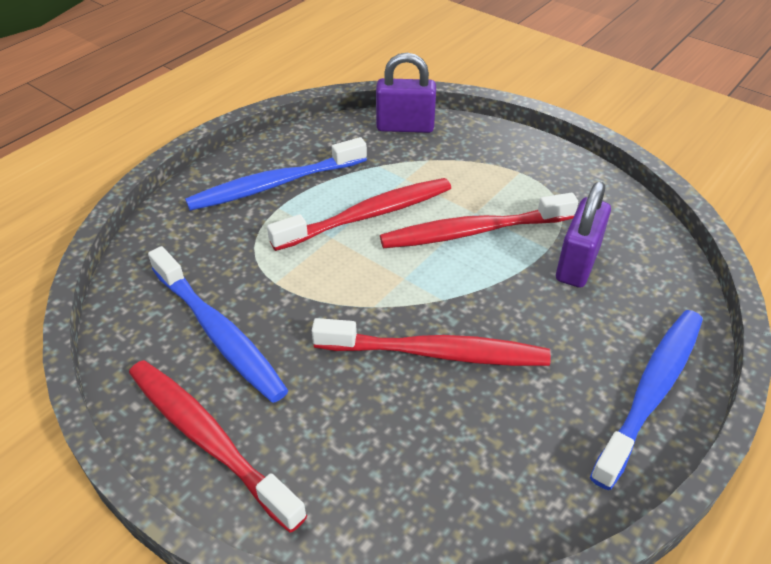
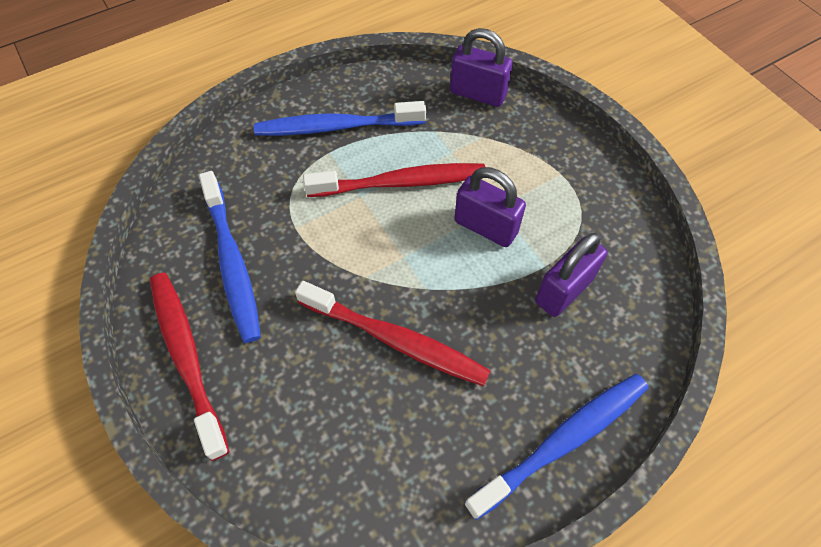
camera: 20 degrees right, 15 degrees up
(473, 231) = (485, 227): red toothbrush -> purple padlock

